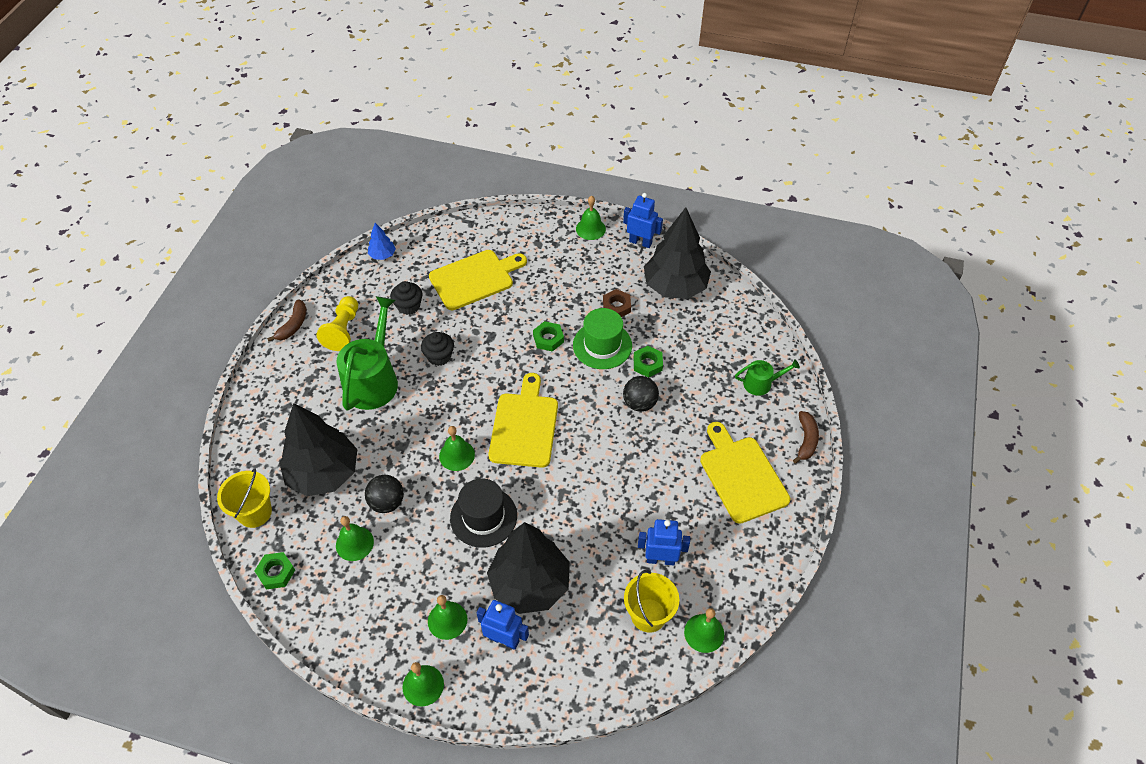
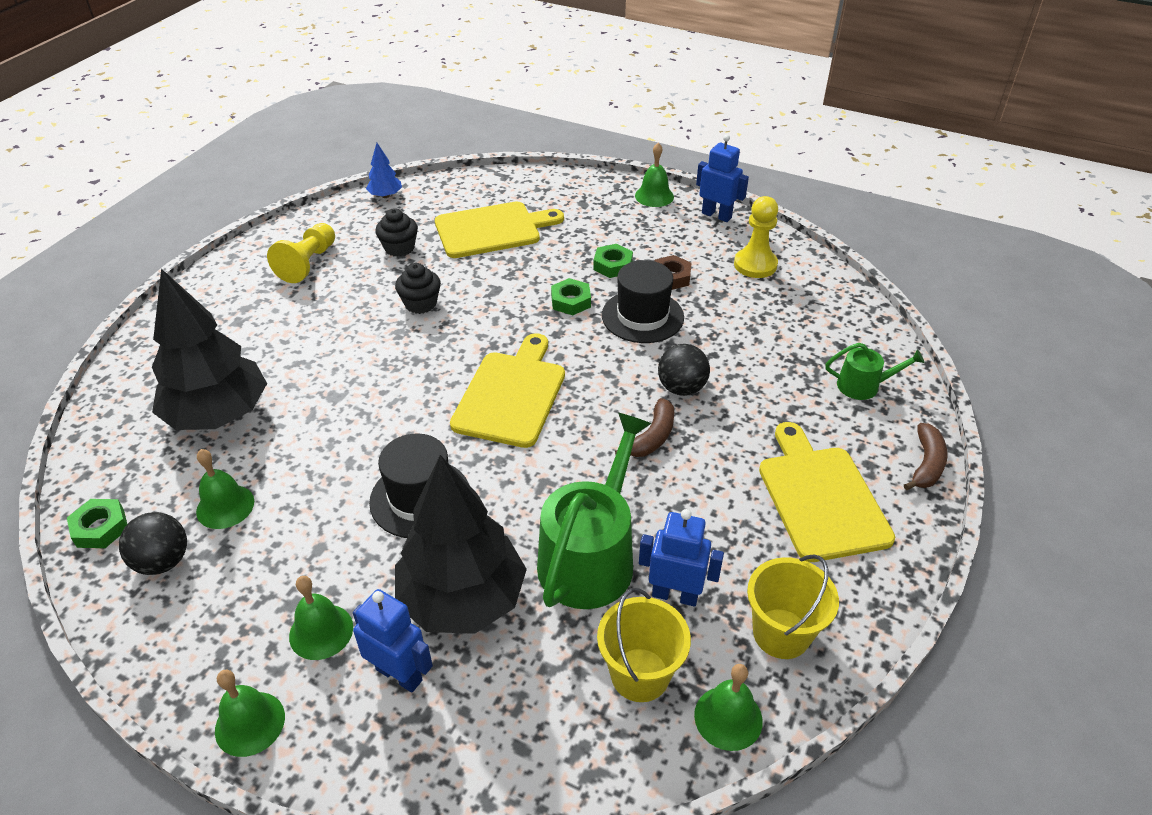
camera: 10 degrees right, 10 degrees down
(255, 512) = (107, 449): yellow bucket -> yellow bucket (781, 633)
(293, 325) = (249, 251): brown banana -> brown banana (652, 437)
(373, 380) = (325, 319): green watering can -> green watering can (590, 556)
(387, 502) = (290, 461): black ball -> black ball (163, 561)
(457, 455) = (407, 417): green bell -> none
(602, 345) = (642, 316): green hat -> black hat
(647, 364) = (701, 344): green nut -> green nut (613, 265)
(675, 287) = (755, 265): black tree -> yellow pawn

